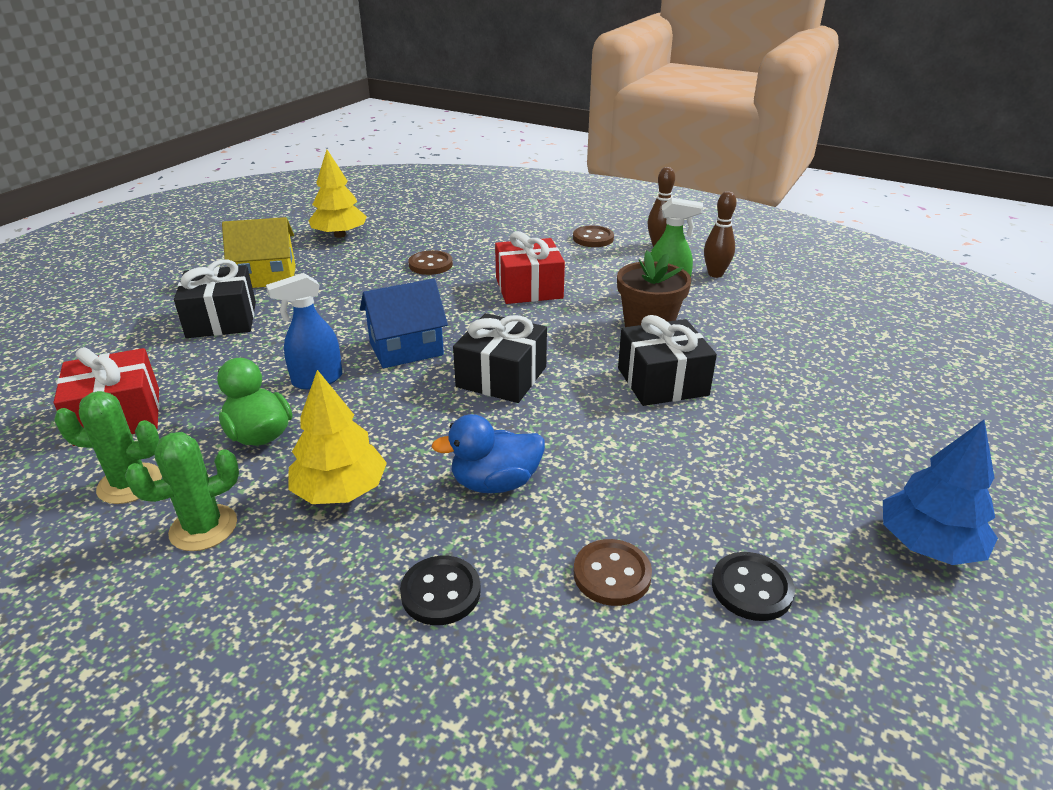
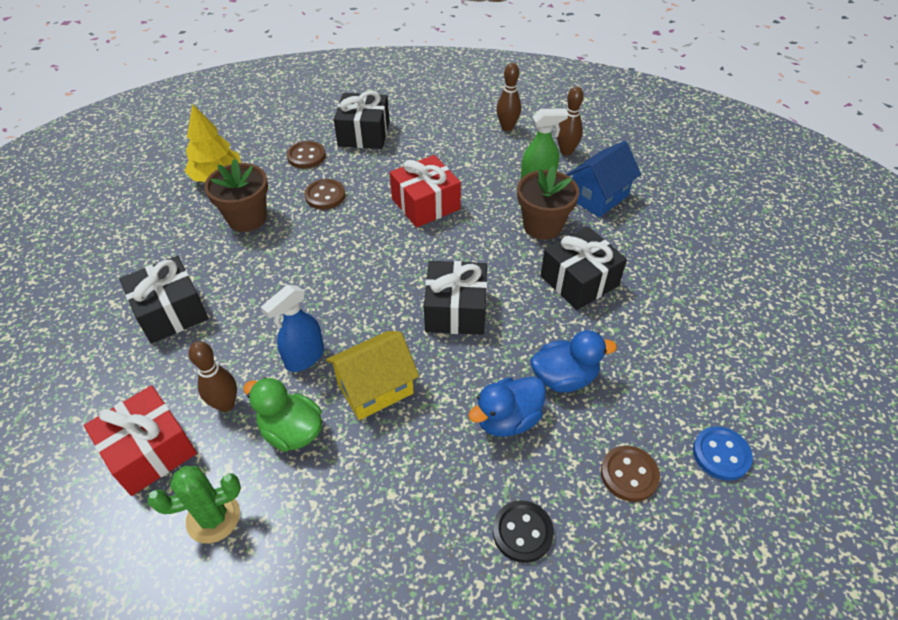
camera: 20 degrees left, 15 degrees up
(203, 528) = (307, 539): green cactus -> none
(214, 398) = (226, 404): none -> brown bowling pin
(267, 277) = (180, 248): yellow house -> yellow house (375, 388)
(340, 491) = (394, 466): yellow tree -> none
(344, 268) = (247, 218): none -> brown flower pot
(406, 349) = (361, 302): blue house -> blue house (598, 197)
(502, 227) = (364, 134): none -> black gift
(588, 462) = (564, 377): none -> blue duck
(593, 238) = (449, 131): brown button -> brown button (306, 156)
(751, 588) = (721, 454): black button -> blue button
(928, 545) = (810, 380): blue tree -> none

